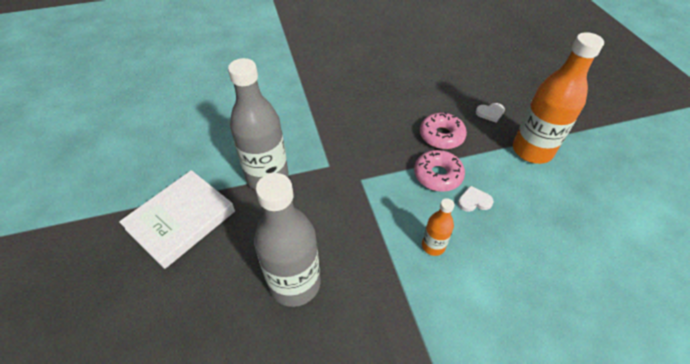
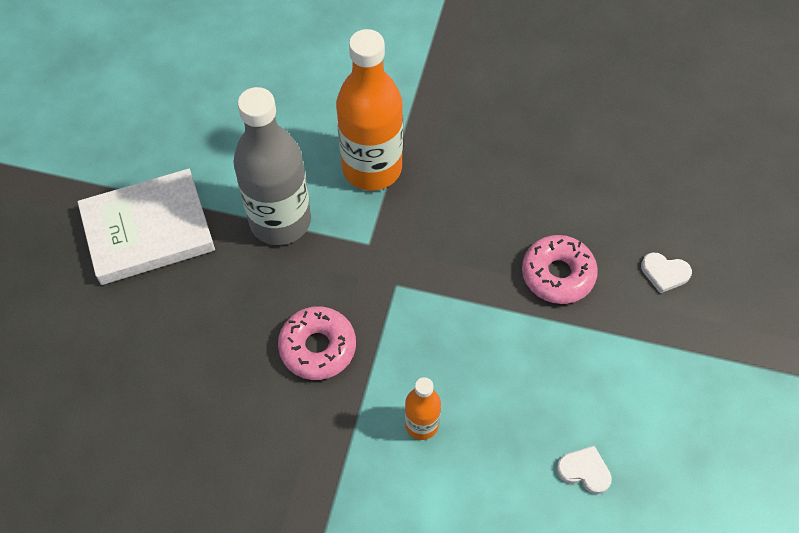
camera: 30 degrees right, 10 degrees up
(295, 283) = (229, 380): grey bottle -> none
(437, 175) = (503, 332): pink donut -> pink donut (318, 347)
(474, 201) = (524, 394): white heart -> white heart (584, 471)
(532, 151) = (674, 365): orange bottle -> orange bottle (372, 168)

